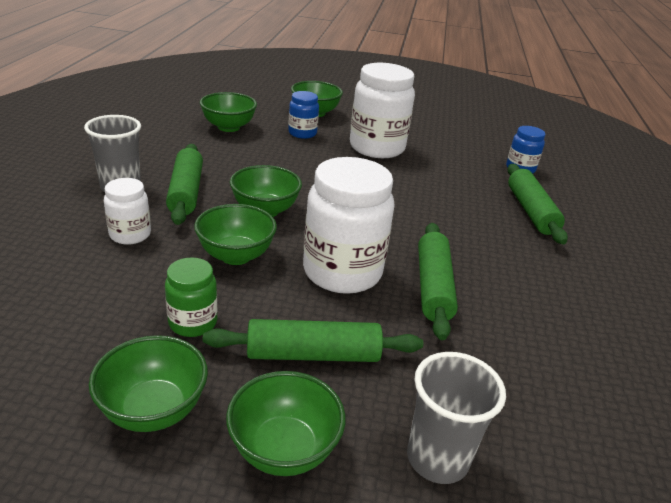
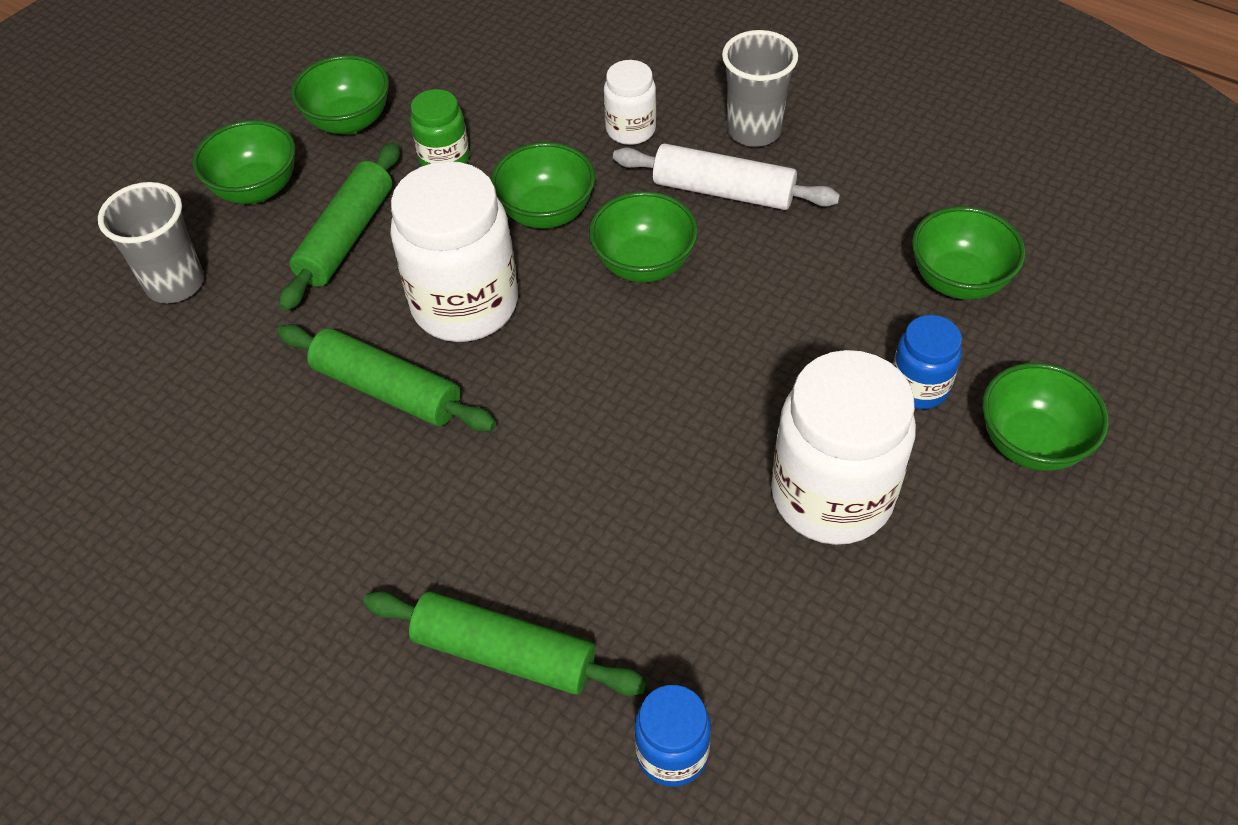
camera: 120 degrees right, 20 degrees up
(186, 192) = (723, 191): green rolling pin -> white rolling pin

